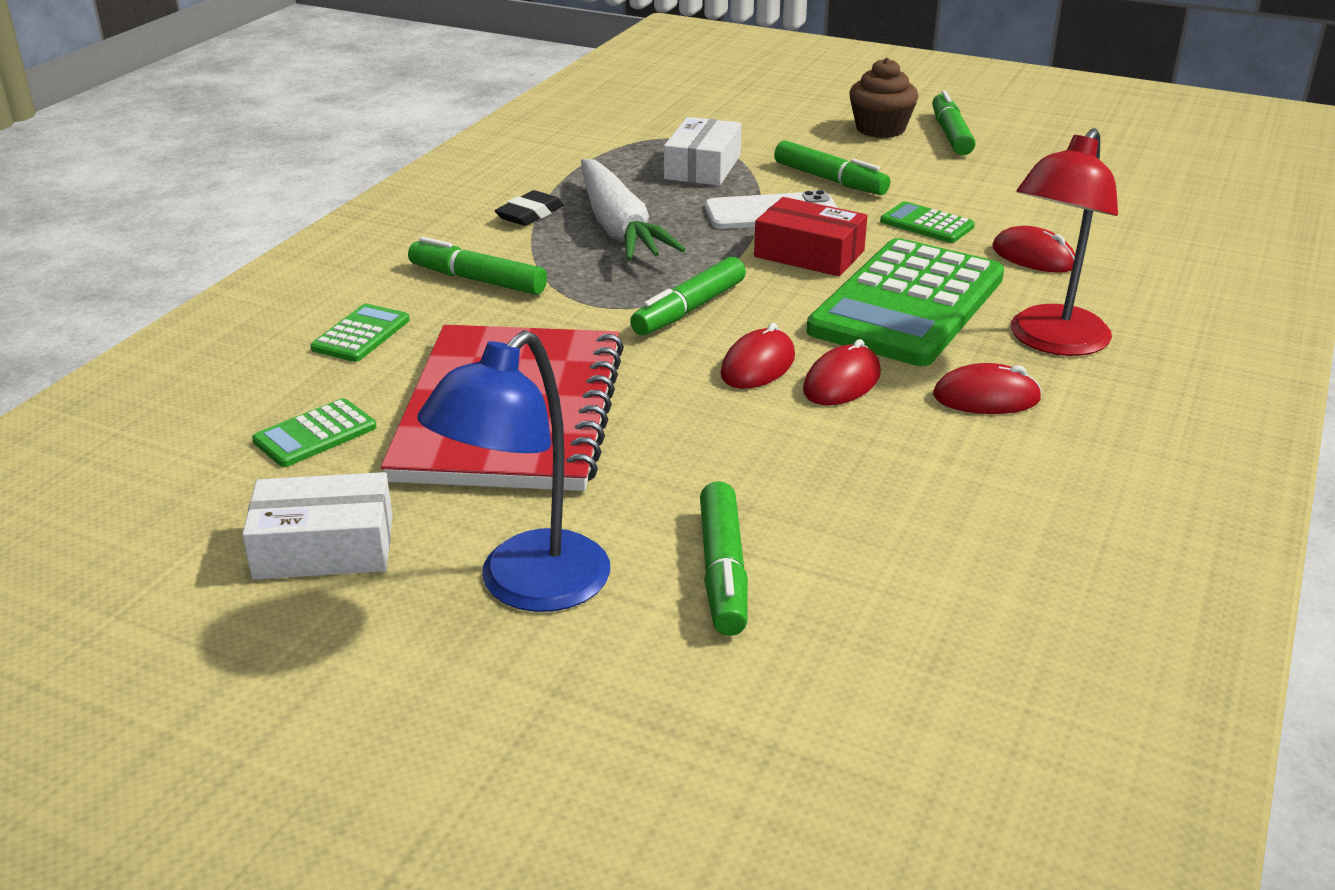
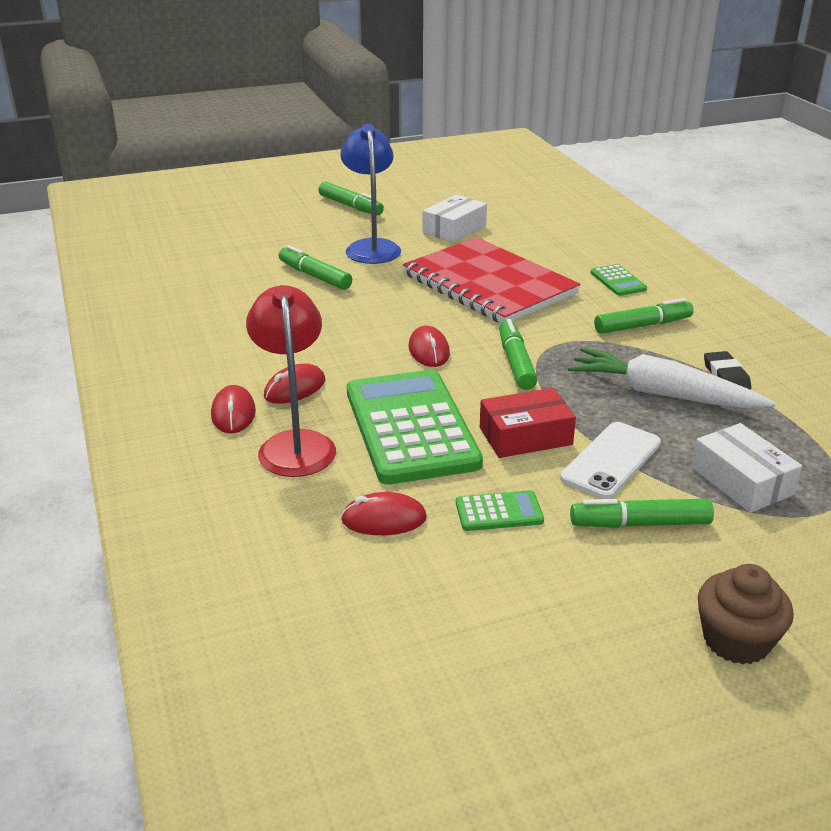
camera: 135 degrees right, 0 degrees up
(315, 434) = (536, 248): green calculator -> none
(842, 382) = (376, 362): red mouse -> red mouse (233, 413)
(951, 134) = (668, 679): green marker -> green marker (350, 206)

